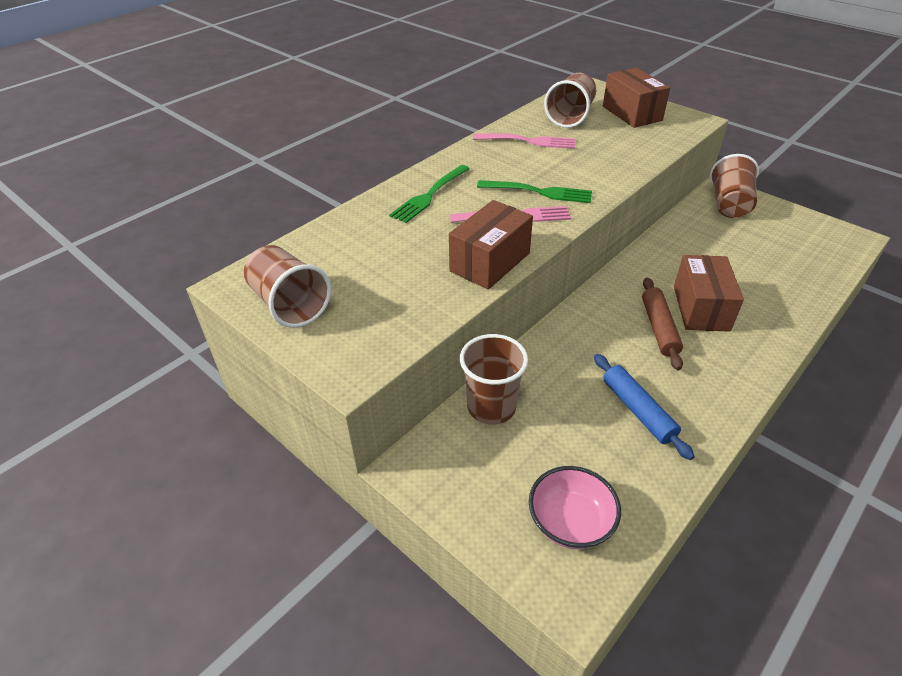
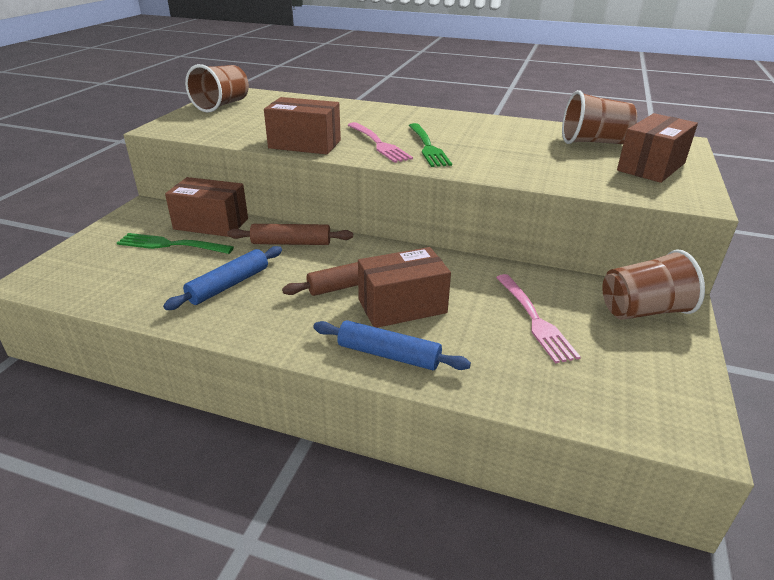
camera: 65 degrees right, 10 degrees down
(429, 195) = (382, 116): green fork -> green fork (171, 245)
(491, 407) = (211, 224): brown cup -> brown box
(528, 141) = (515, 133): pink fork -> pink fork (535, 319)
(565, 350) = (291, 243): none -> brown rolling pin
(570, 522) = (101, 270): pink bowl -> none
(767, 333) = (388, 354): none -> blue rolling pin

